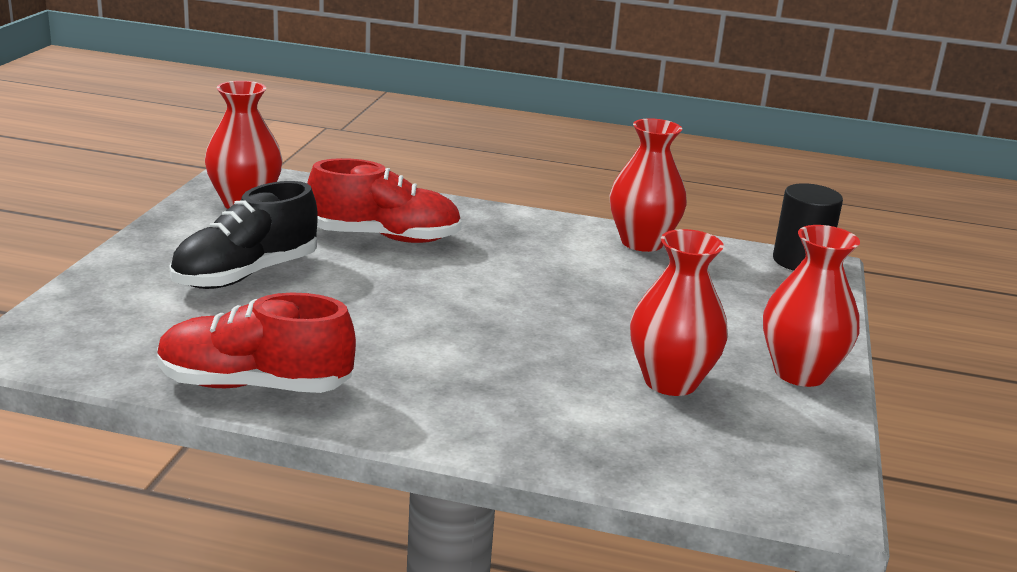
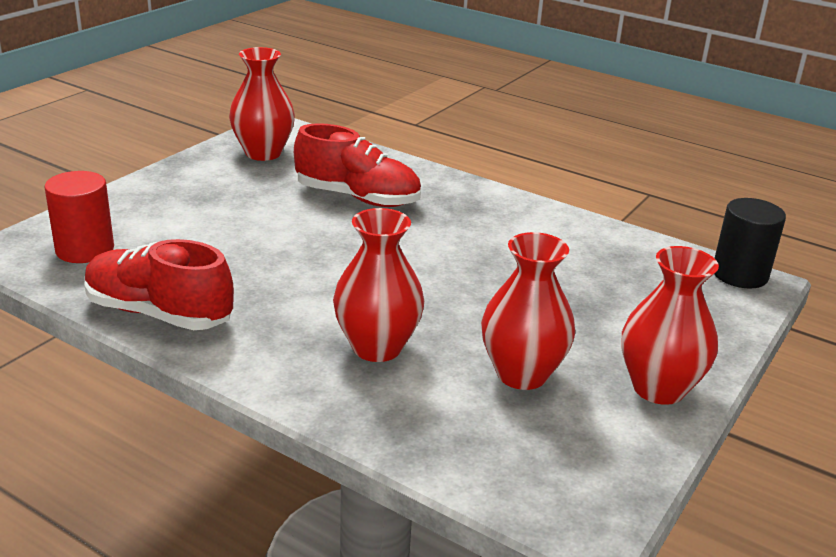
camera: 20 degrees right, 5 degrees up
(113, 332) = (85, 249): none -> red cylinder
(246, 274) = (220, 215): black shoe -> none
(642, 242) = (590, 233): red vase -> red vase (377, 347)

